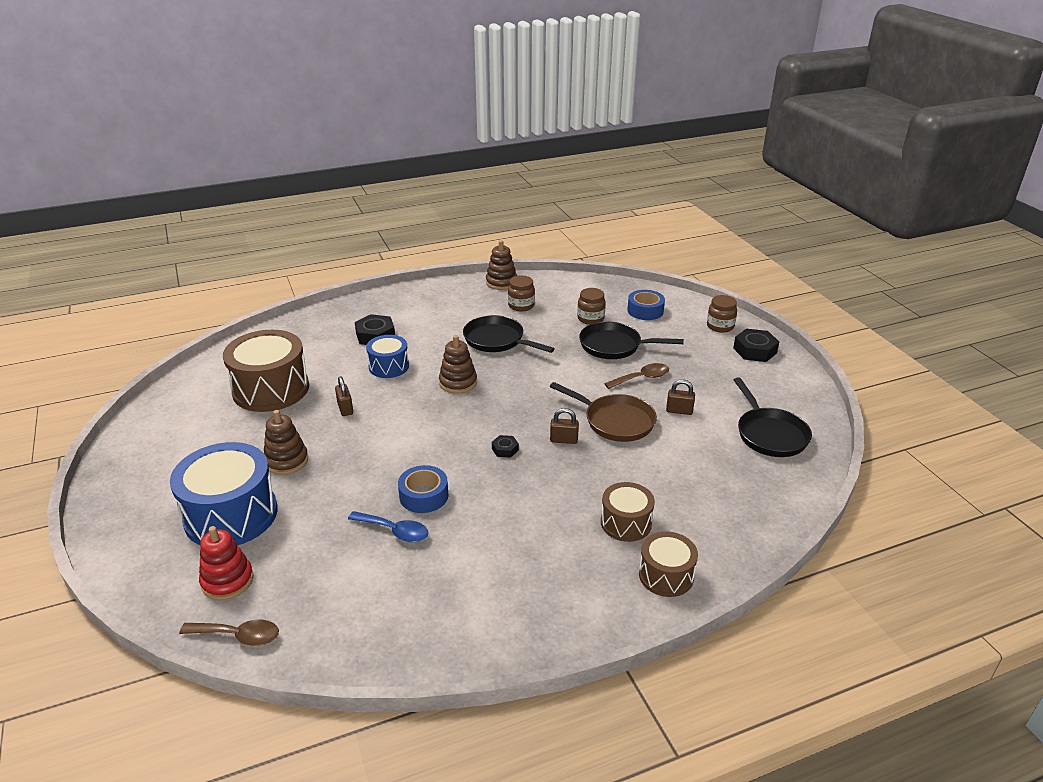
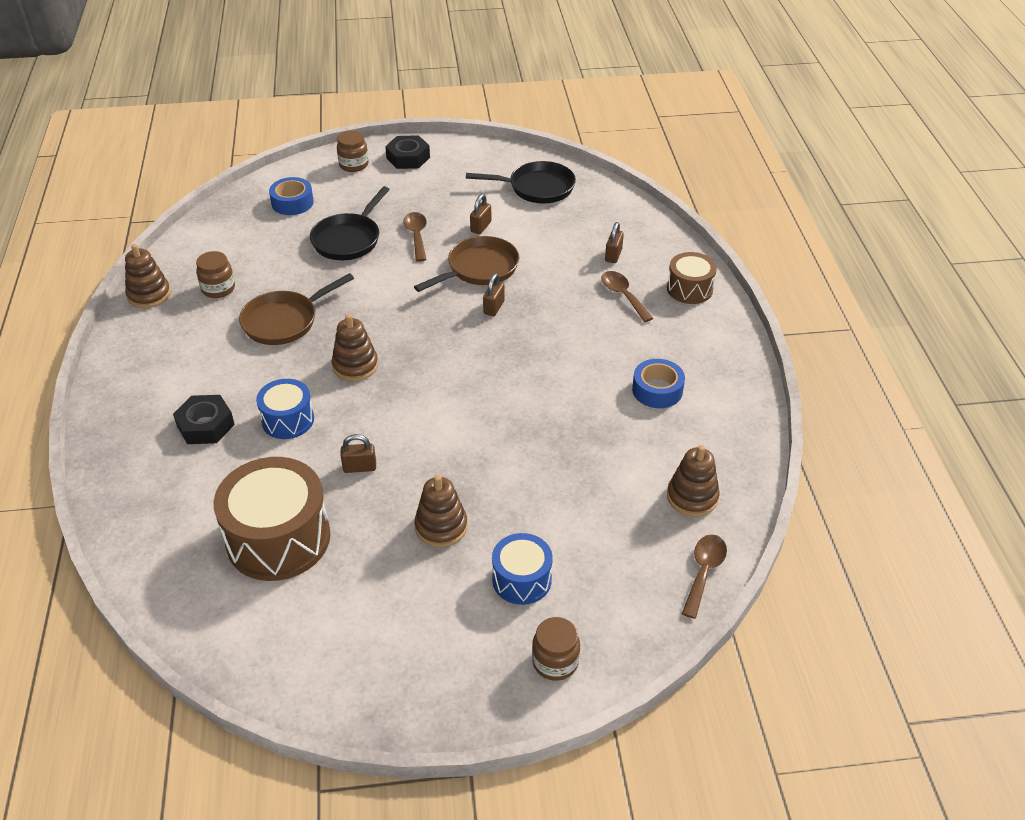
camera: 75 degrees left, 10 degrees up
(227, 581) = (626, 581): red stacking toy -> none
(231, 515) = (522, 579): blue drum -> blue drum, size x0.56
(336, 615) = (692, 497): none -> brown stacking toy
(394, 531) = (589, 445): blue spoon -> none
(424, 496) = (543, 418): blue tape -> blue tape (657, 390)
(497, 340) = (284, 321): black pan -> brown pan
(505, 449) = (492, 349): black nut -> none
(590, 319) = (283, 243): brown jar -> brown jar (555, 662)
(626, 523) = (623, 295): brown drum -> brown spoon
(690, 506) = (613, 255): none -> brown padlock

